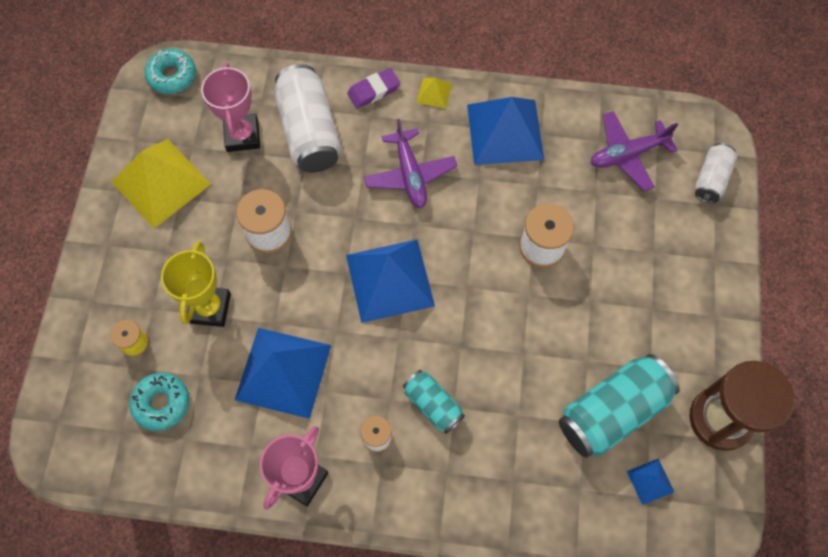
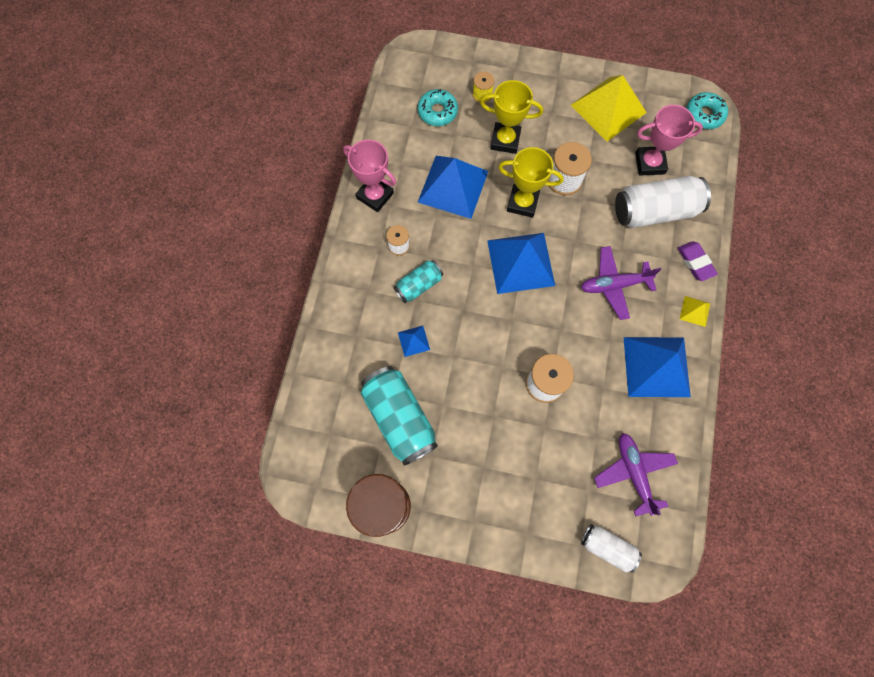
camera: 95 degrees right, 5 degrees up
(304, 282) = (522, 203): none -> yellow trophy
(650, 481) = (342, 438): blue pyramid -> blue pyramid (413, 341)

